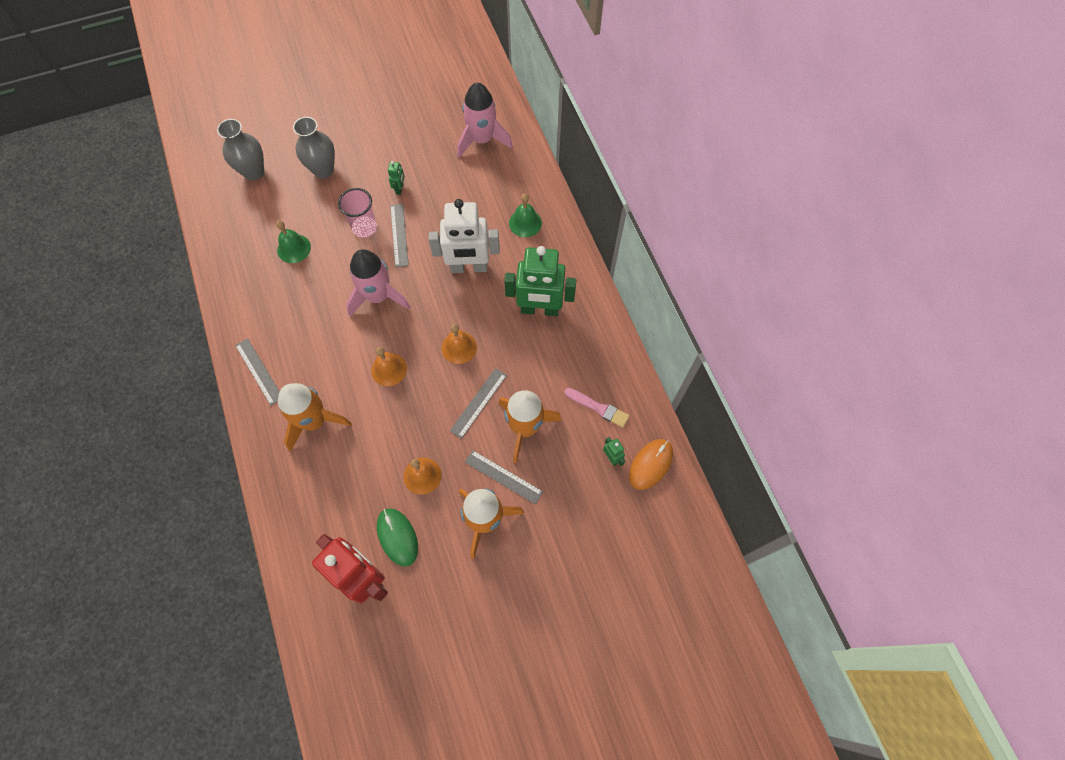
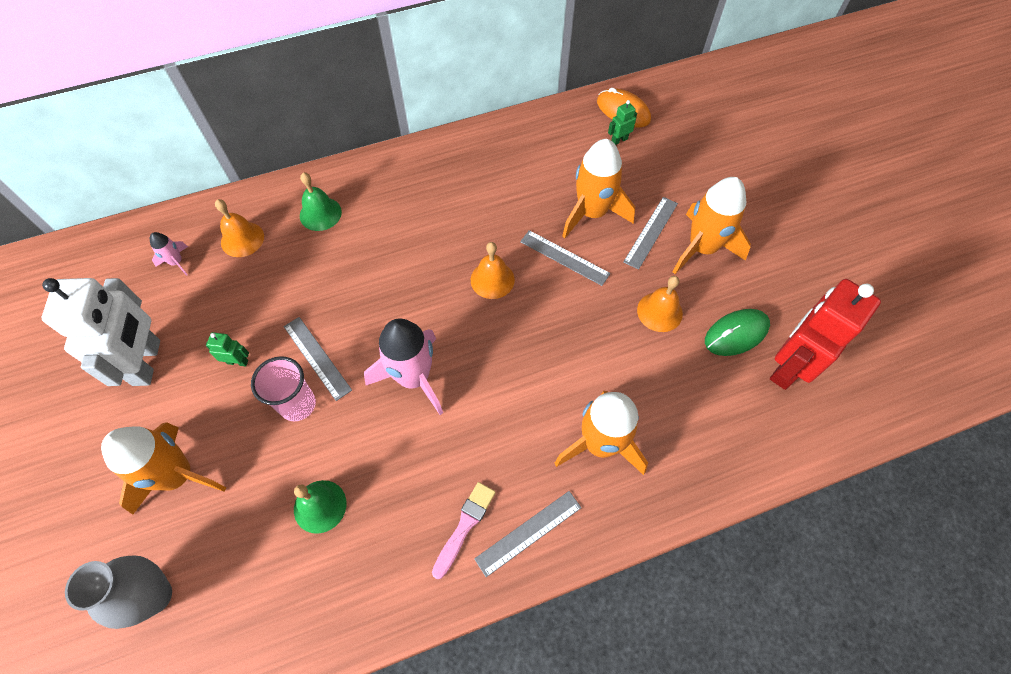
camera: 90 degrees left, 5 degrees down
(323, 170) = (178, 476): grey vase -> orange rocket
(389, 369) = (523, 357): orange bell -> orange bell (242, 239)
(399, 235) = (317, 357): grey ruler -> grey ruler turned 60 degrees clockwise
(469, 267) = (379, 272): white robot -> white robot (147, 362)
(482, 140) = (176, 262): pink rocket -> pink rocket, size x0.46
(539, 309) = (444, 199): green robot -> none
(598, 408) = (565, 149): pink brush -> pink brush (464, 526)

